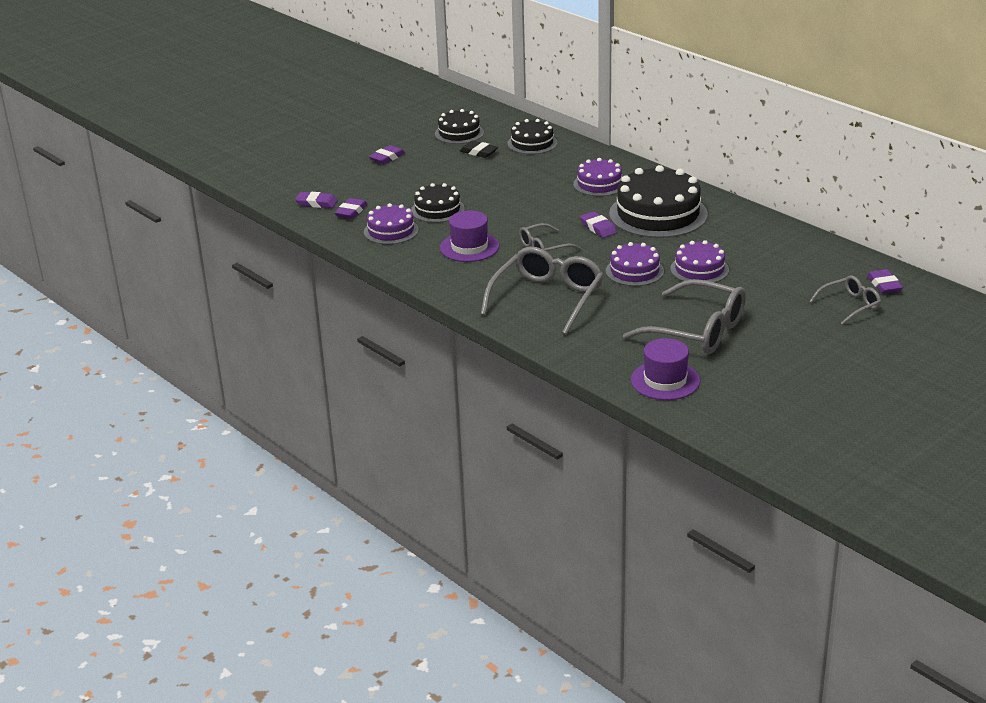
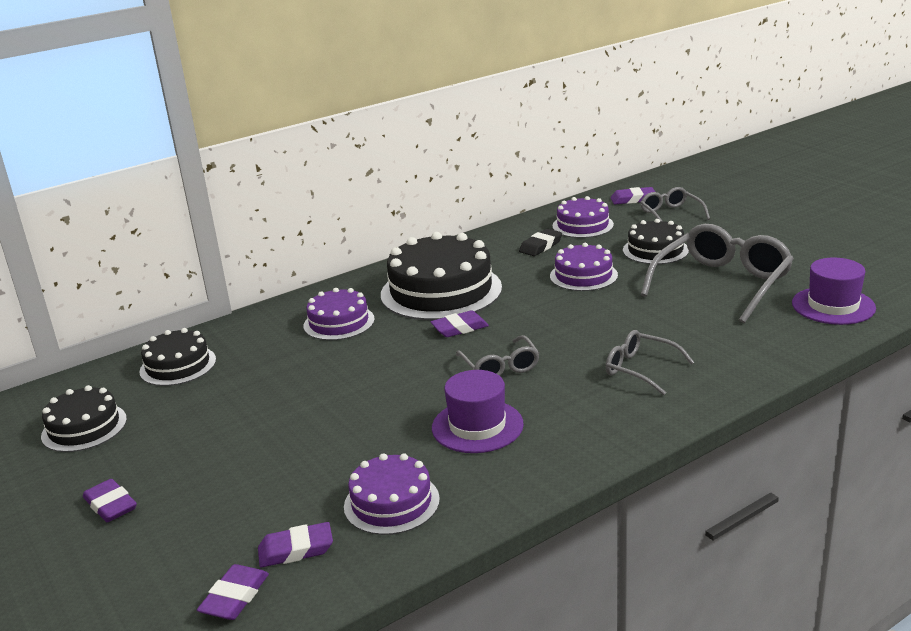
camera: 80 degrees left, 5 degrees down
(351, 211) = (296, 550): purple eraser -> purple eraser turned 45 degrees counterclockwise
(437, 209) = (340, 453): black cake -> black cake (655, 250)
(479, 152) = (169, 411): black eraser -> black eraser (540, 246)
(547, 298) = (640, 369): grey glasses -> grey glasses, size x0.54
(634, 271) = (579, 311): purple cake -> purple cake (582, 225)

